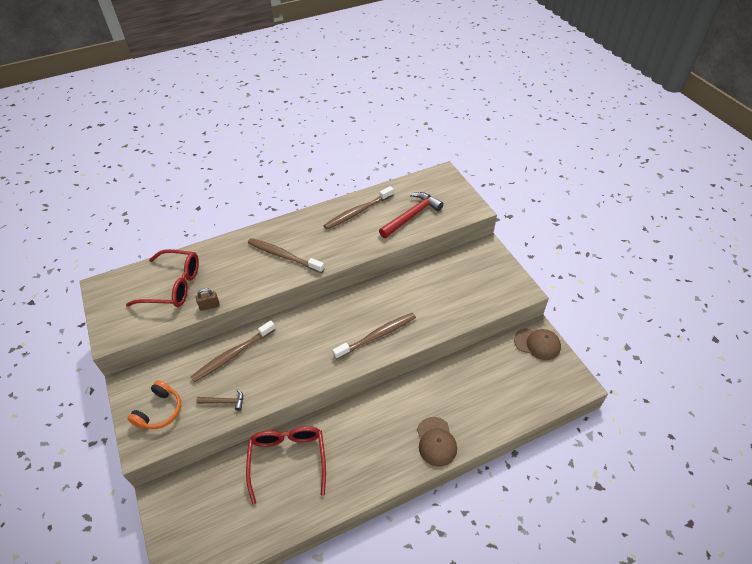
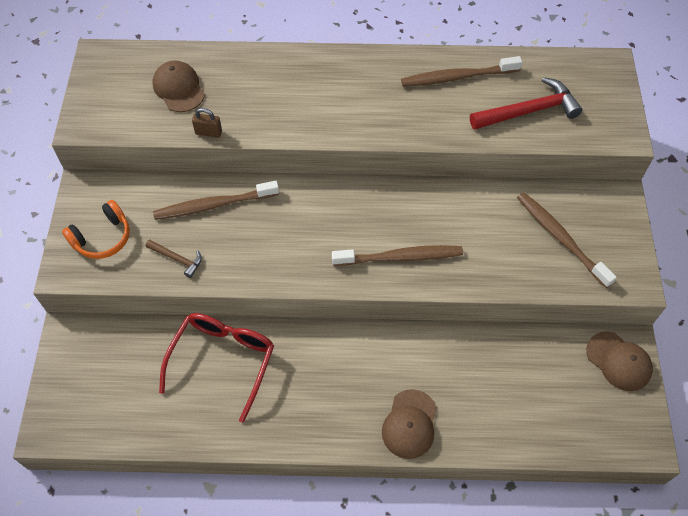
camera: 25 degrees right, 10 degrees up
(173, 286) = (179, 88): red glasses -> brown cap
(284, 256) = (330, 102): brown toothbrush -> brown toothbrush (561, 238)

